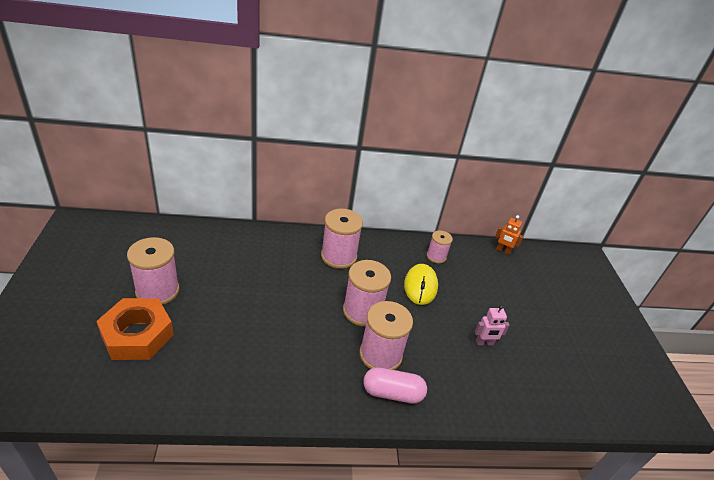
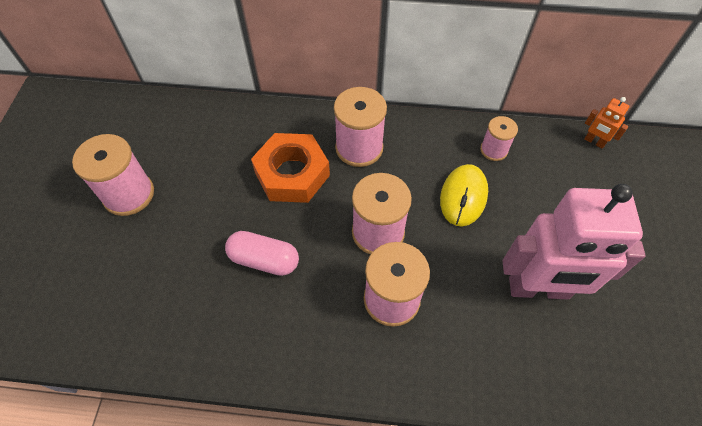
camera: 15 degrees right, 20 degrees up
(137, 334) = (99, 255): orange nut -> orange nut (292, 173)
(392, 393) = (398, 357): pink capsule -> pink capsule (264, 260)
(484, 343) = (538, 289): pink robot -> pink robot, size x2.47

